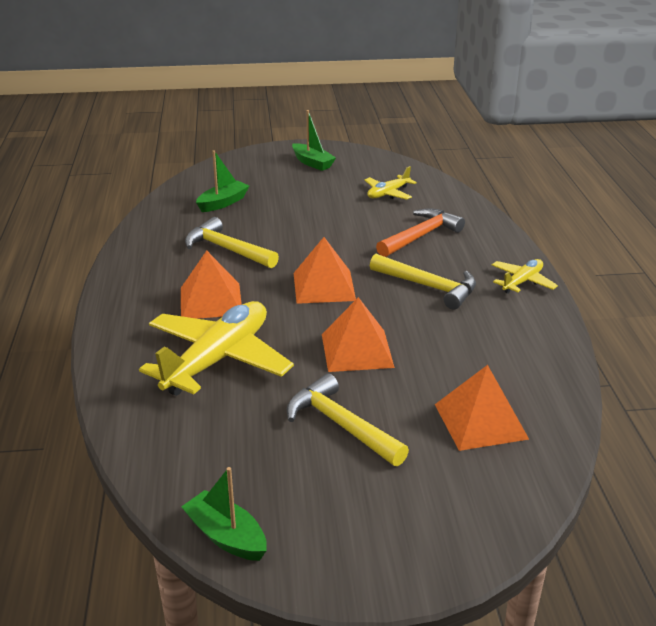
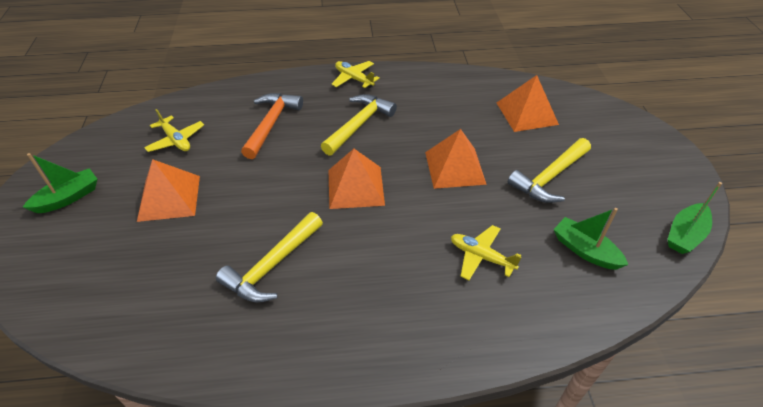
camera: 90 degrees left, 15 degrees up
(210, 301) = (380, 271): orange pyramid -> orange pyramid (169, 198)
(218, 360) = (481, 257): yellow plane -> yellow plane, size x0.49
(223, 203) = (149, 279): green boat -> green boat (585, 250)
(420, 236) = (271, 124): orange hammer -> orange hammer turned 60 degrees clockwise

